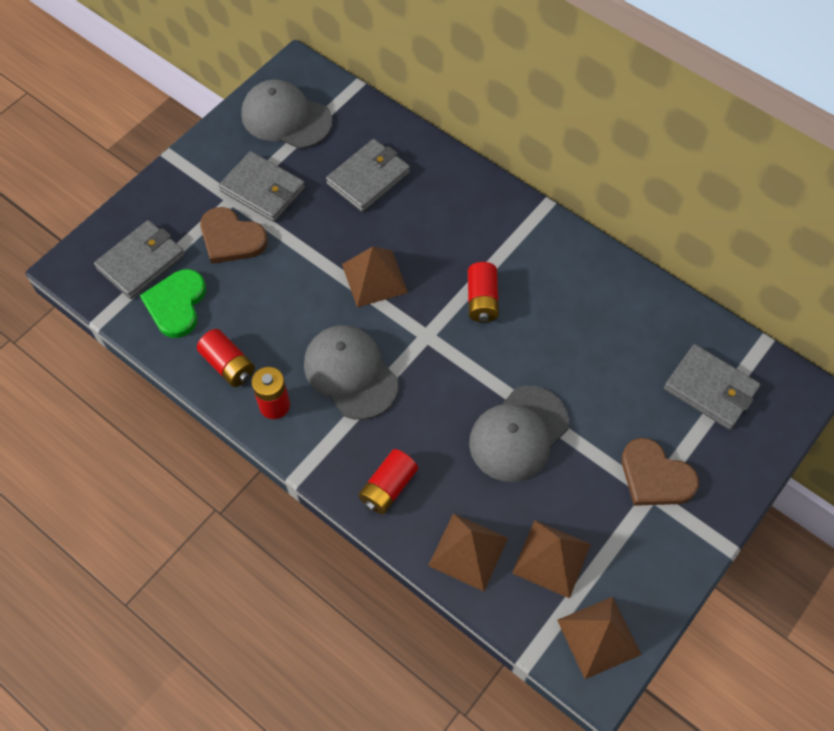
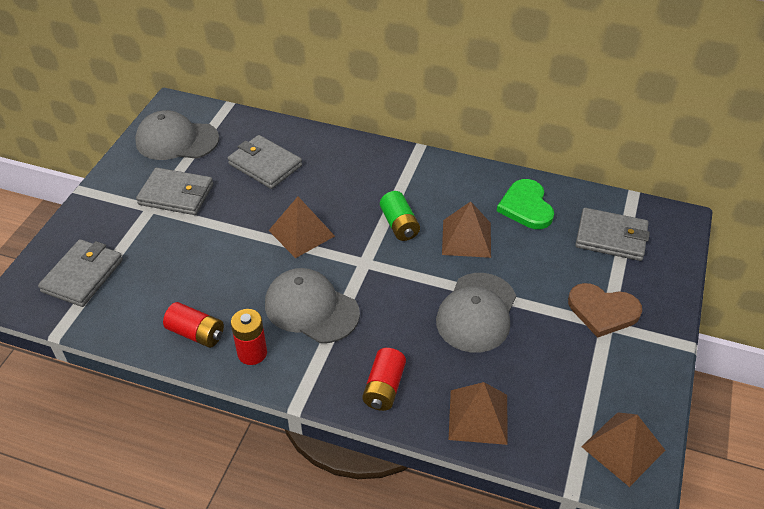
camera: 20 degrees left, 15 degrees down
(176, 304) = (128, 299): green heart -> green heart (526, 207)
(231, 238) = (161, 236): brown heart -> none
(368, 178) = (265, 165): grey wallet -> grey wallet turned 75 degrees counterclockwise
(482, 300) = (399, 225): red battery -> green battery
(551, 558) = (551, 399): brown pyramid -> brown pyramid (466, 238)

